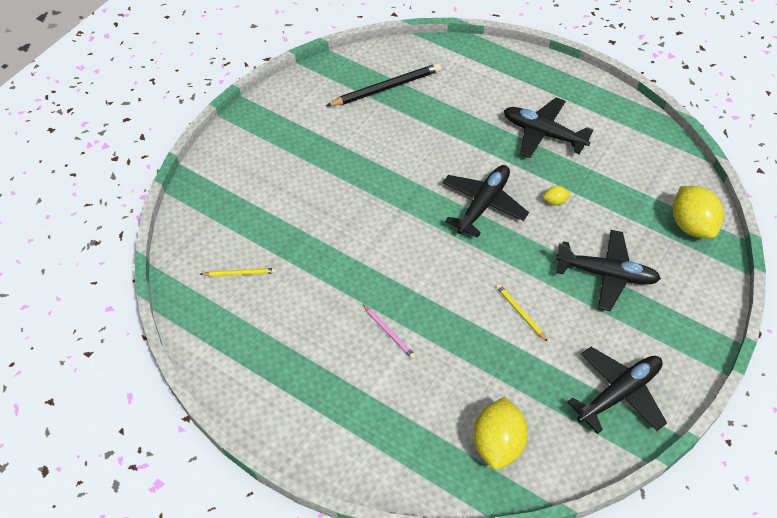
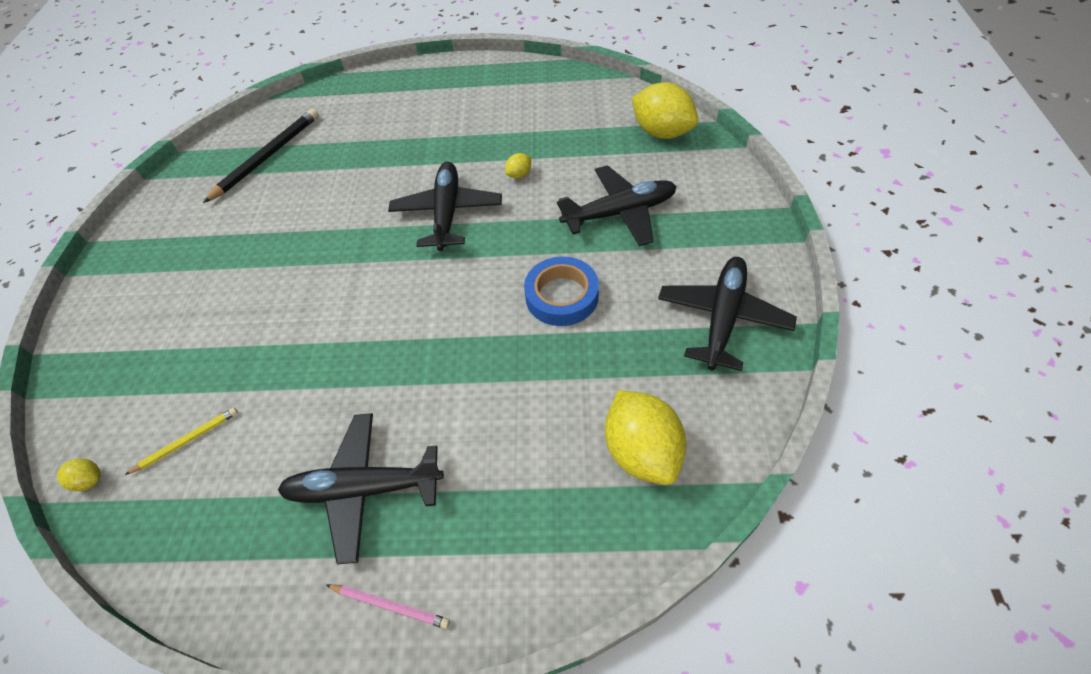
camera: 30 degrees left, 0 degrees up
(179, 266) = (89, 480): none -> yellow lemon
(389, 332) = (427, 401): pink pencil -> pink pencil (390, 605)
(520, 313) = (562, 296): yellow pencil -> blue tape
(543, 133) = (464, 123): black plane -> black plane (363, 489)

